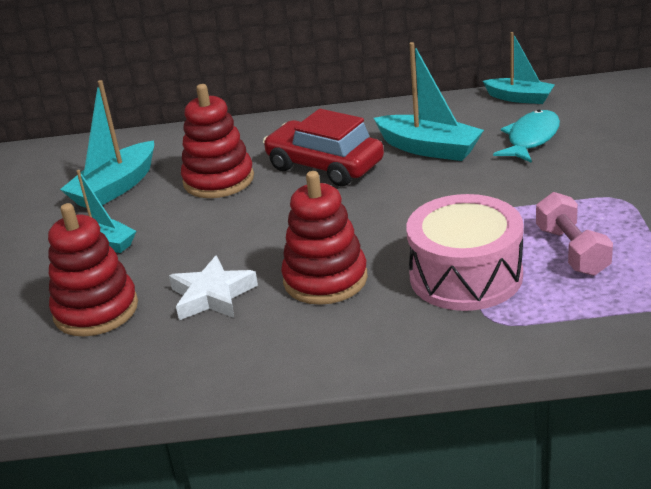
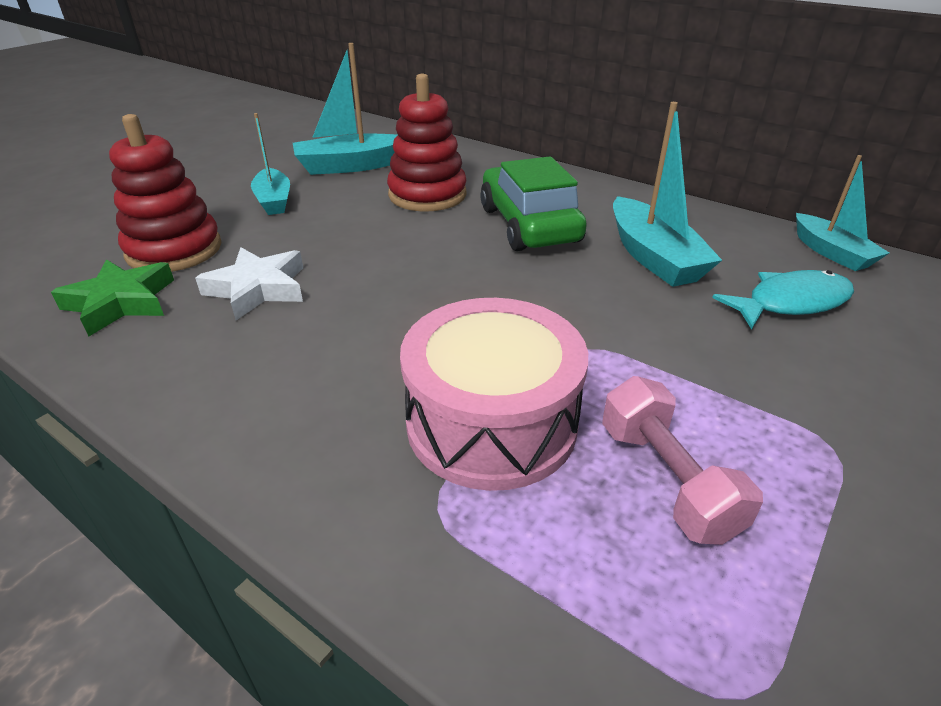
camera: 35 degrees right, 5 degrees up
(129, 355) = (120, 302): none -> green star
(324, 166) = (529, 225): red car -> green car
(325, 279) = (359, 332): red stacking toy -> none
(572, 251) = (666, 480): pink dumbbell -> pink dumbbell turned 45 degrees counterclockwise

